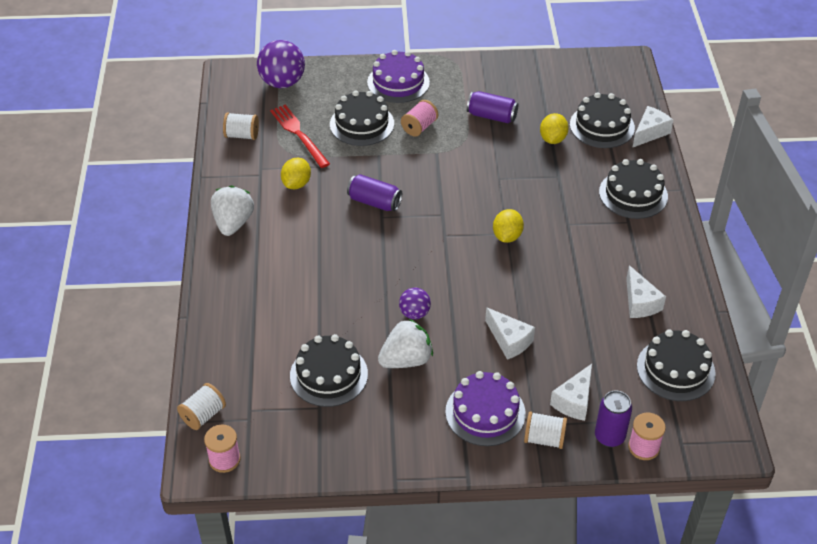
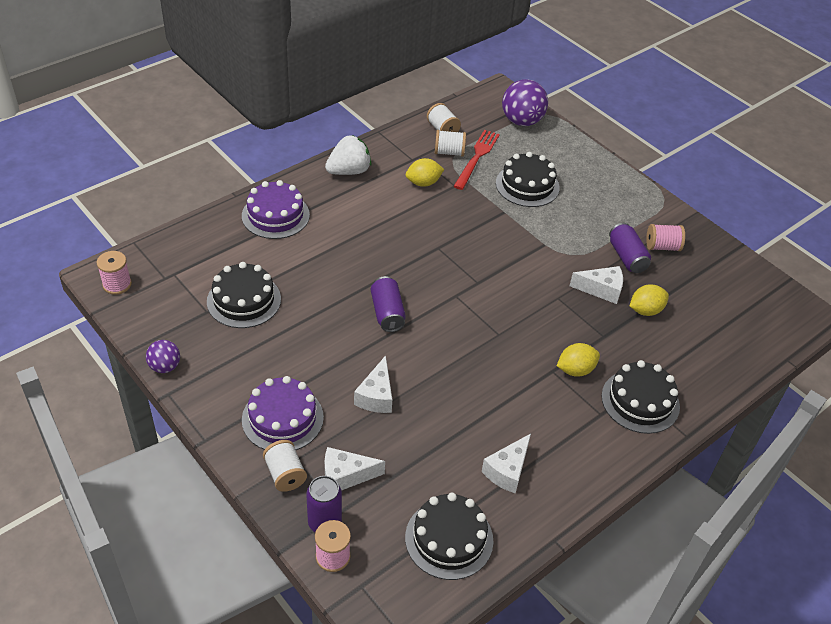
camera: 50 degrees right, 0 degrees up
(203, 415) = (150, 252): white spool -> white spool (449, 152)
(374, 202) = (449, 235): purple can -> purple can (387, 313)
(398, 82) = (598, 182): purple cake -> purple cake (275, 215)
(406, 360) = (297, 339): white strawberry -> none
(414, 313) = (352, 319): purple ball -> purple ball (165, 366)
(419, 127) = (562, 219): pink spool -> pink spool (662, 247)
(507, 236) = (495, 336): yellow lemon -> yellow lemon (575, 370)
(602, 126) = (702, 337): black cake -> none
(649, 132) = (735, 376): white cheese -> white cheese (601, 290)

